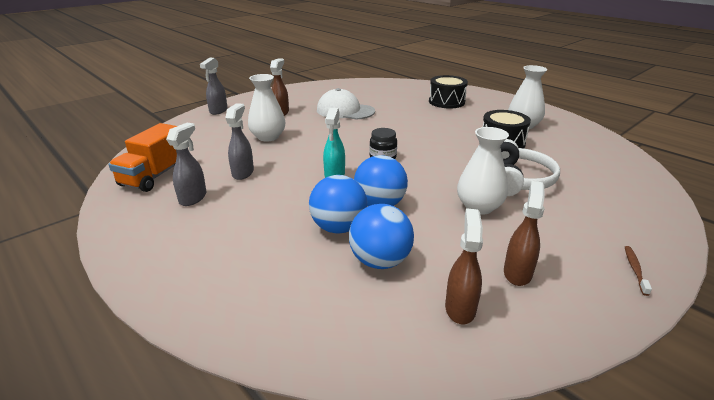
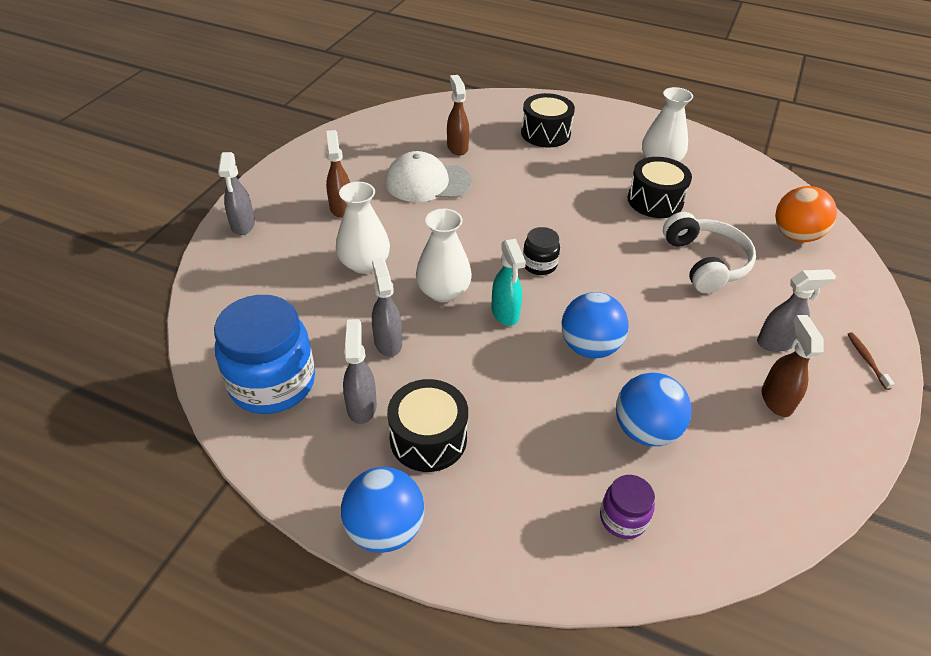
camera: 25 degrees left, 15 degrees up
(155, 176) = (272, 383): orange truck -> blue jar
(216, 224) = (428, 438): none -> black drum
(309, 310) = (623, 518): none -> purple jar
(338, 227) = (570, 397): blue ball -> blue ball (385, 528)
(460, 308) = (753, 462): brown spray bottle -> brown spray bottle (457, 147)
(479, 207) = (691, 317): white vase -> white vase (443, 291)
(547, 237) = (776, 342): none -> grey spray bottle
(614, 180) = (795, 235): none -> orange ball

